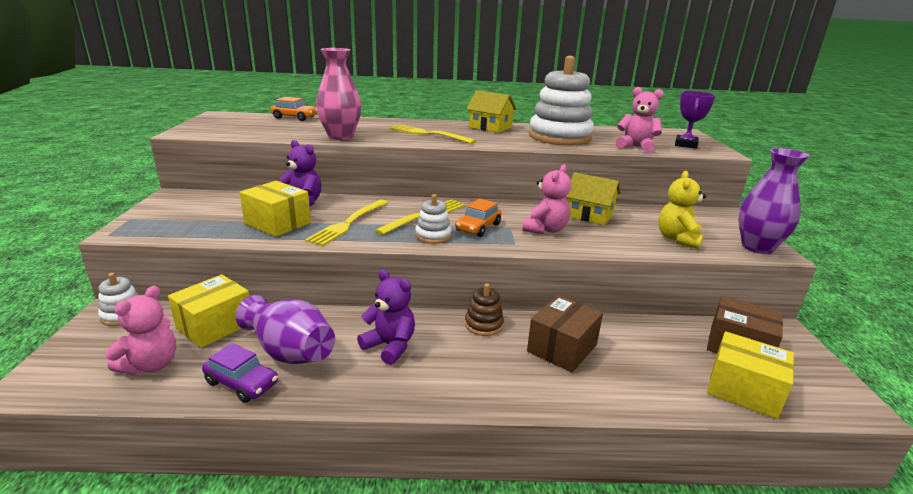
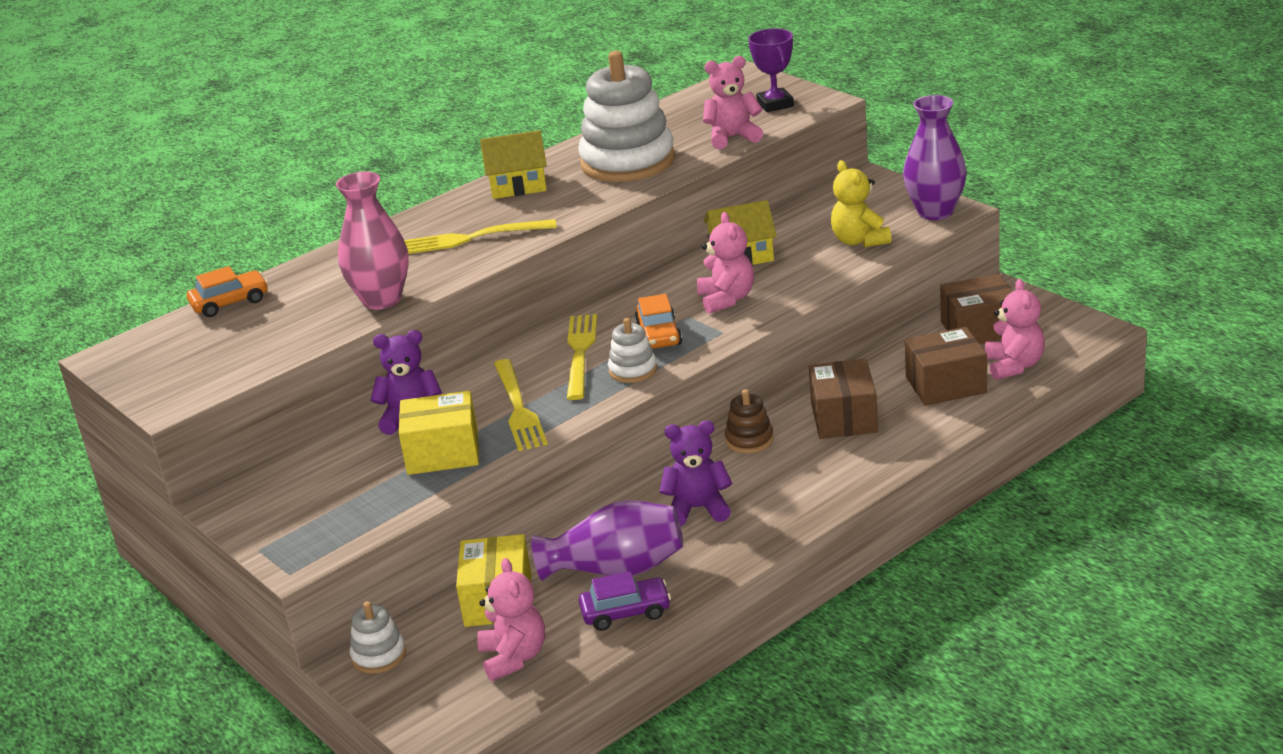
camera: 35 degrees left, 5 degrees up
(667, 370) = (946, 385): none -> brown box
(743, 390) = (1014, 366): yellow box -> pink teddy bear

